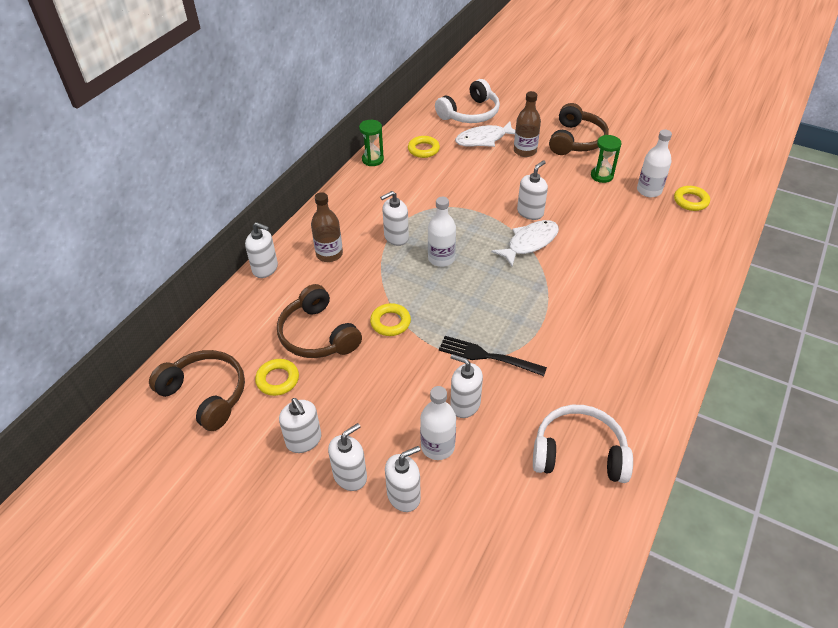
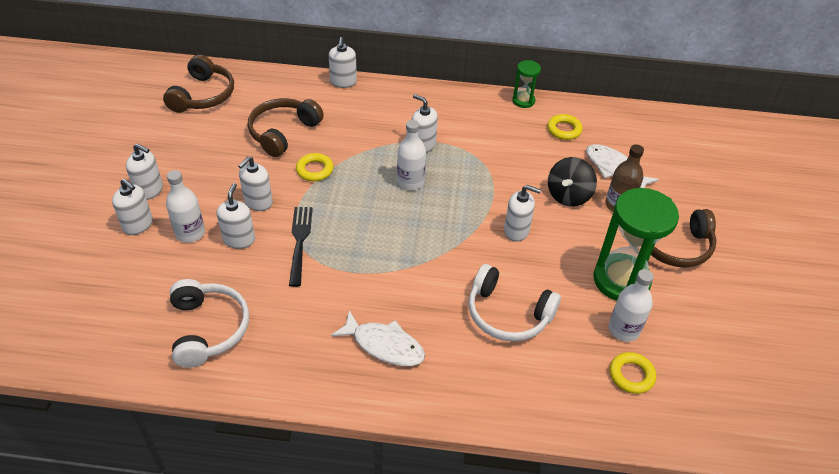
camera: 65 degrees right, 0 degrees up
(277, 379) = (229, 125): yellow ring -> none
(304, 440) = (176, 157): white soap dispenser -> white soap dispenser (258, 202)
(329, 254) = (379, 111): brown bottle -> none
(470, 113) = (652, 148): white headphones -> white headphones (508, 314)
(502, 172) = (568, 196): none -> black spinning top
(529, 243) = (468, 240): white fish -> white fish (384, 345)
(602, 176) = (621, 280): green hourglass -> green hourglass, size x2.01

